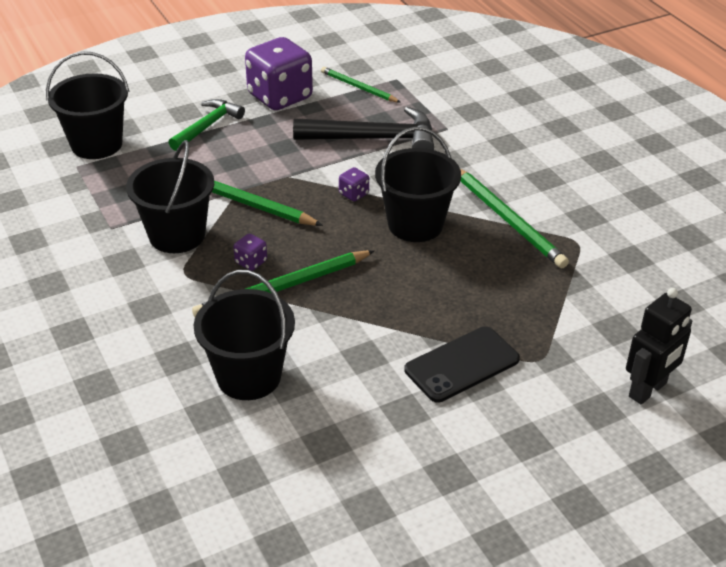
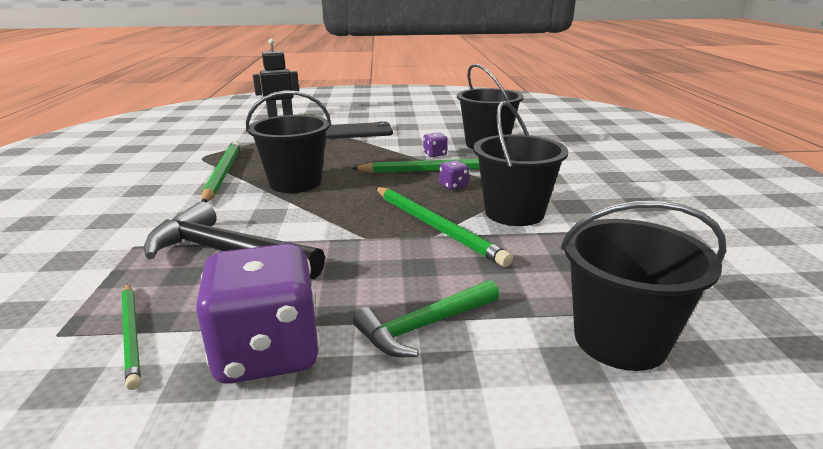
camera: 155 degrees left, 15 degrees down
(354, 194) = (318, 210): purple dice -> purple dice (435, 154)

